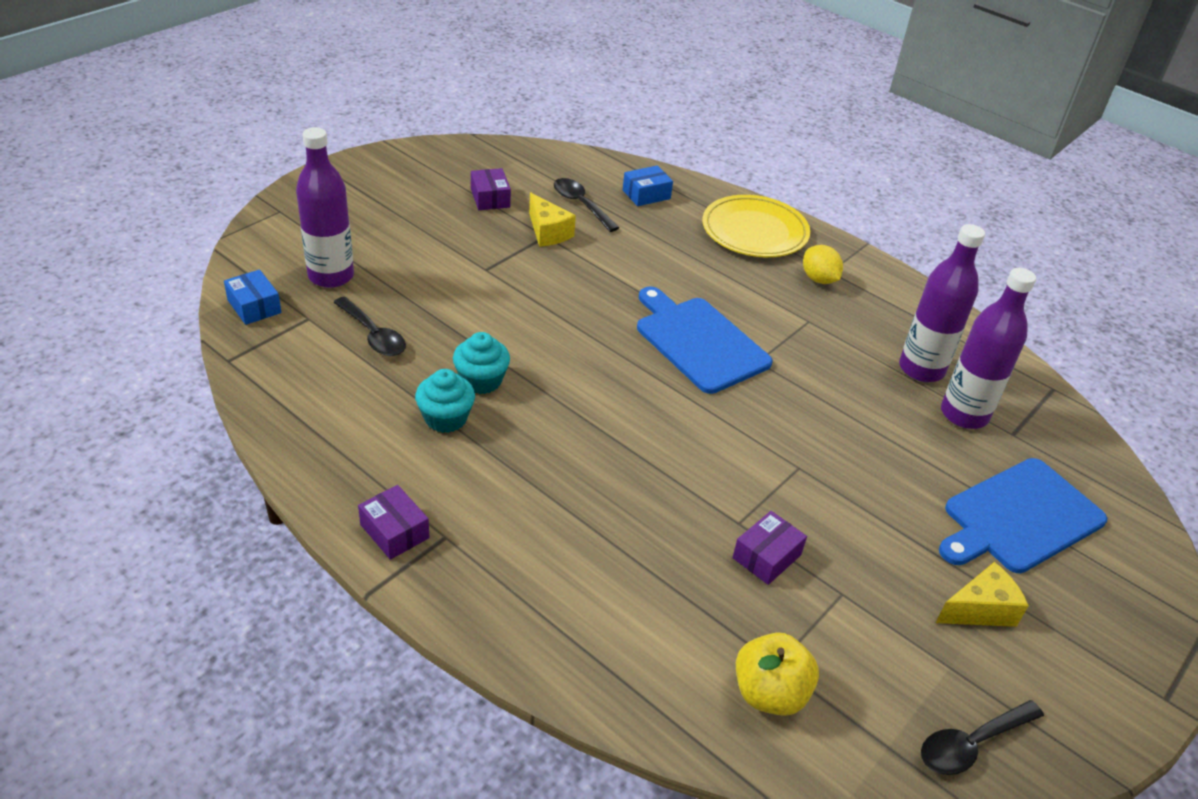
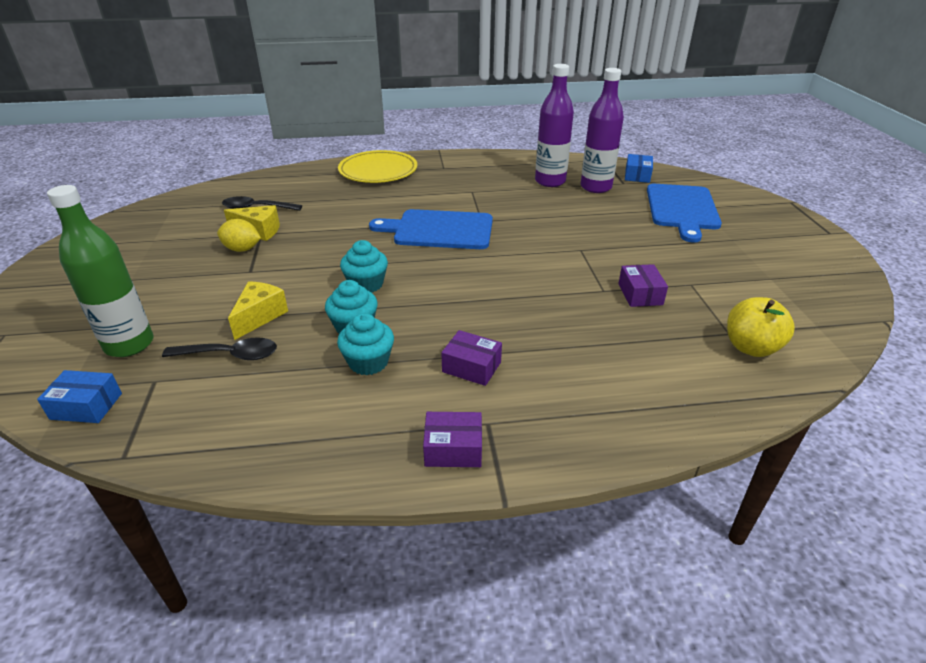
camera: 45 degrees left, 5 degrees down
(331, 276) = (129, 344): purple bottle -> green bottle
(490, 198) = (186, 235): purple box -> purple box (471, 367)
(549, 349) = (366, 284): none -> turquoise cupcake
(646, 194) = (289, 184): blue box -> blue box (637, 175)
(818, 279) = (444, 173): yellow lemon -> yellow lemon (242, 249)
(971, 744) = (830, 299): black spoon -> none
(980, 610) = (736, 250): yellow cheese -> yellow cheese (260, 316)

